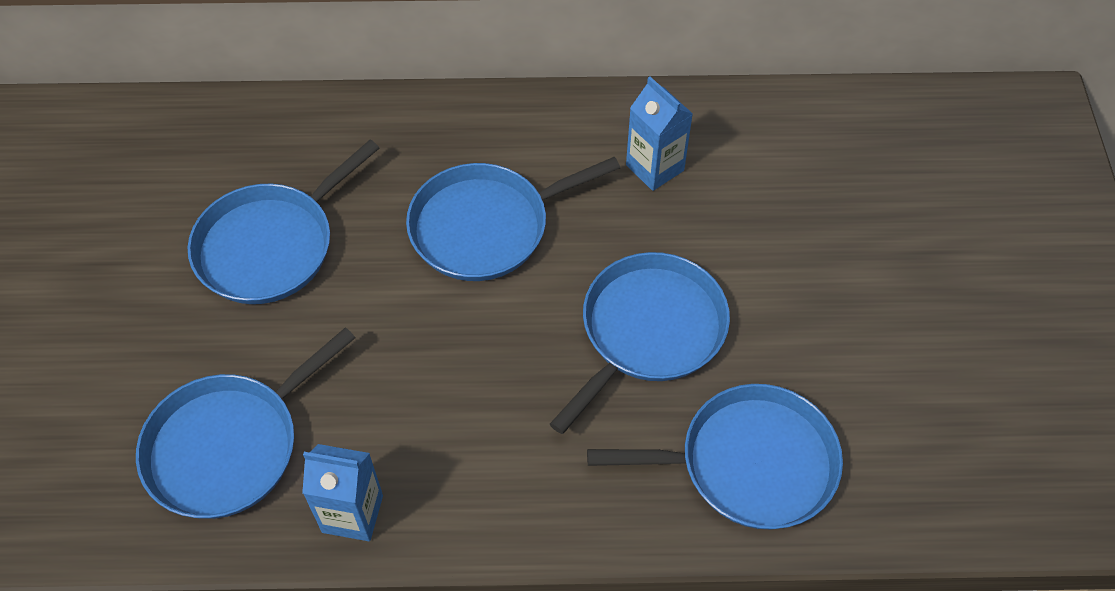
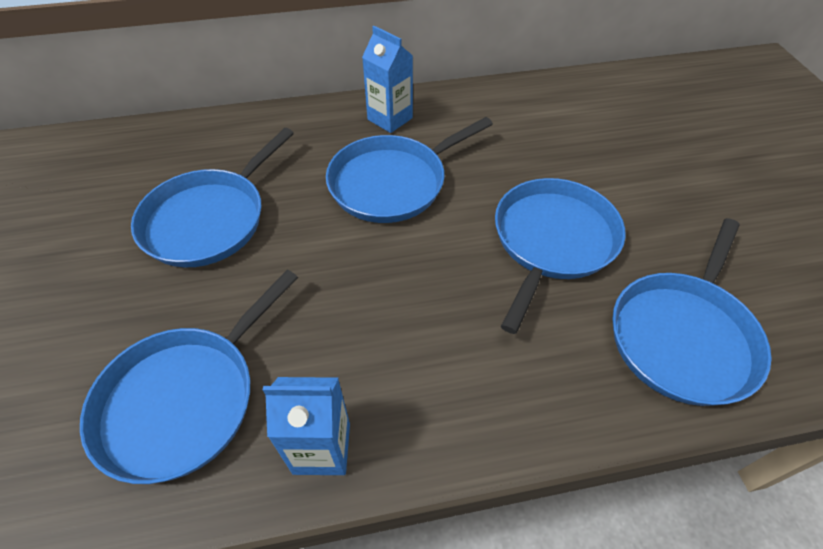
camera: 10 degrees left, 5 degrees down
(655, 168) = (513, 128): blue carton -> blue carton (390, 119)
(749, 463) = (683, 336): blue pan -> blue pan turned 135 degrees clockwise

